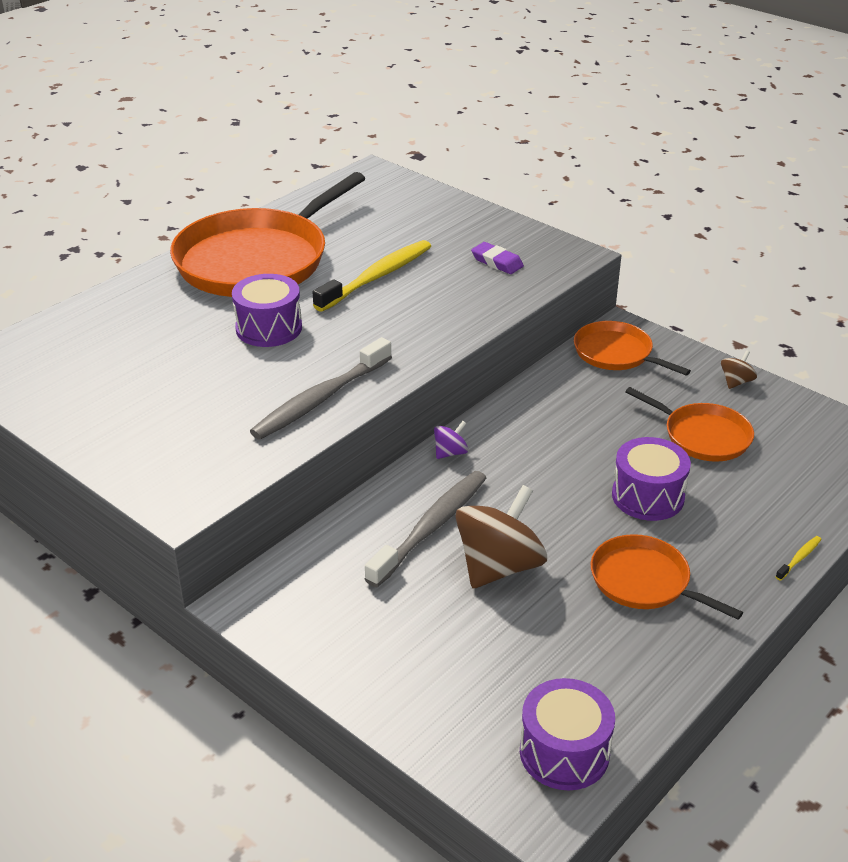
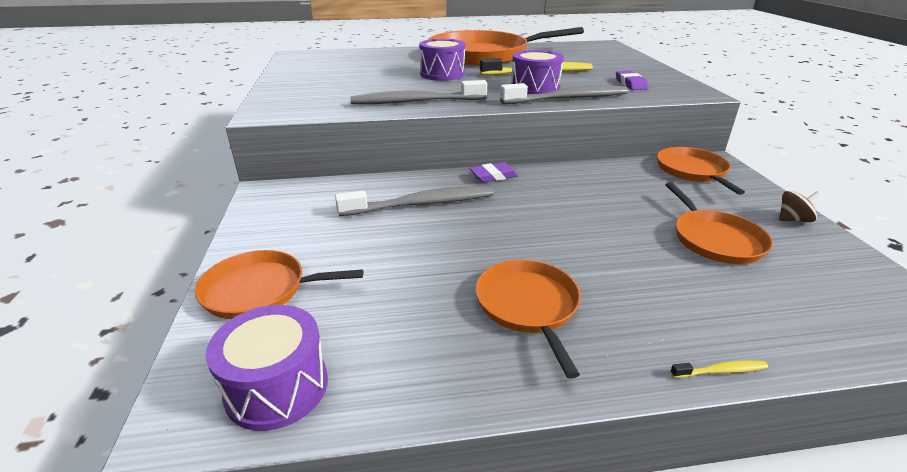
camera: 40 degrees right, 5 degrees down
(428, 700) = (260, 290): none -> orange pan
(450, 452) = (493, 176): purple spinning top -> purple eraser
(468, 320) = (567, 98): none -> grey toothbrush
(499, 566) = (431, 242): brown spinning top -> none
(647, 496) = (610, 254): purple drum -> purple drum (535, 89)

